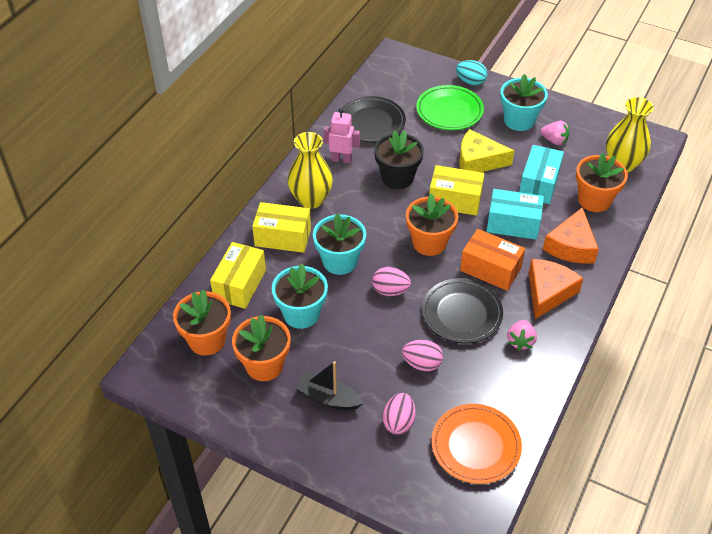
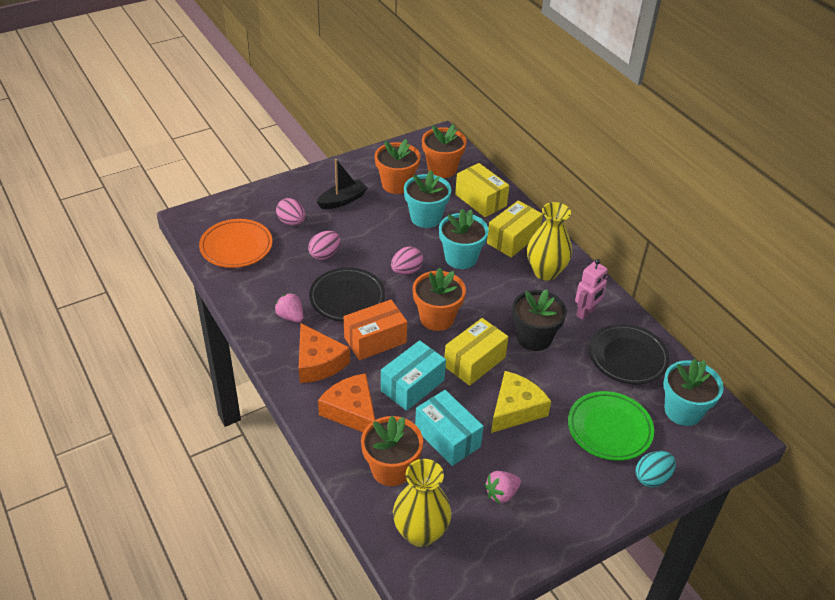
camera: 120 degrees right, 5 degrees down
(519, 120) = (555, 482): turquoise flower pot -> turquoise flower pot (683, 411)

